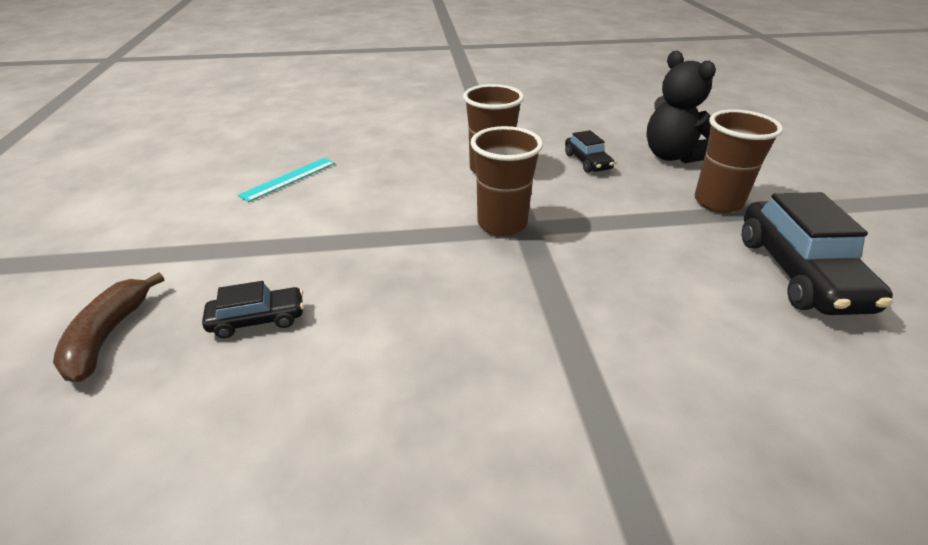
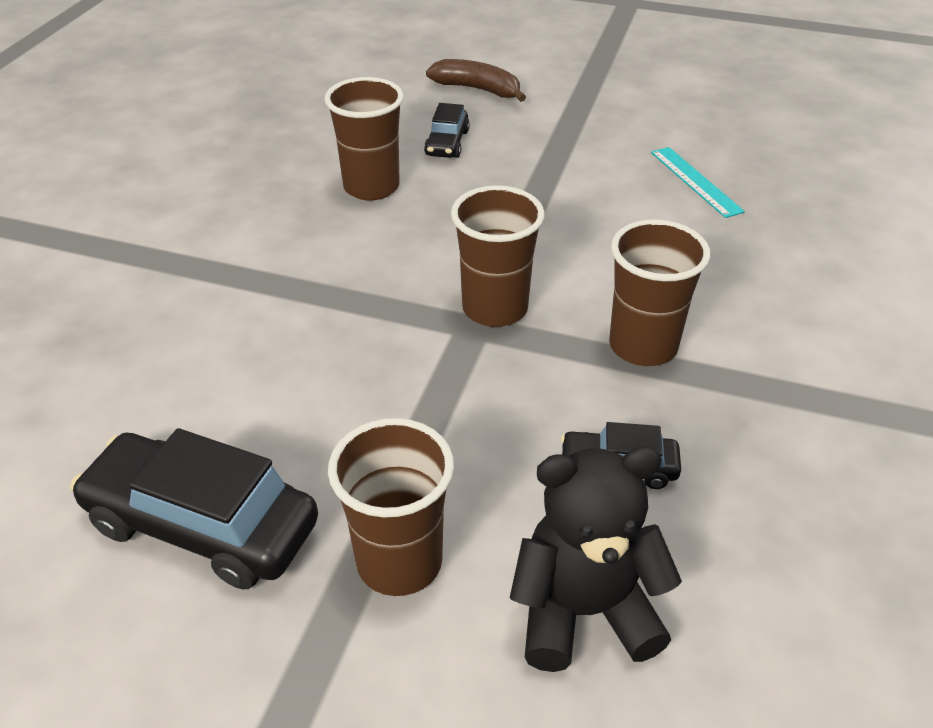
camera: 115 degrees right, 5 degrees up
(374, 345) = (371, 187): none -> brown cup

